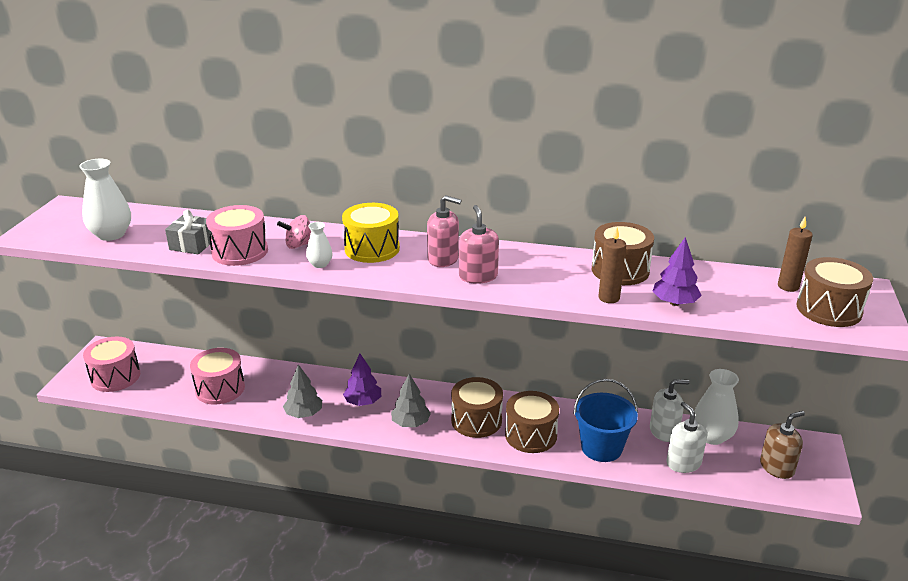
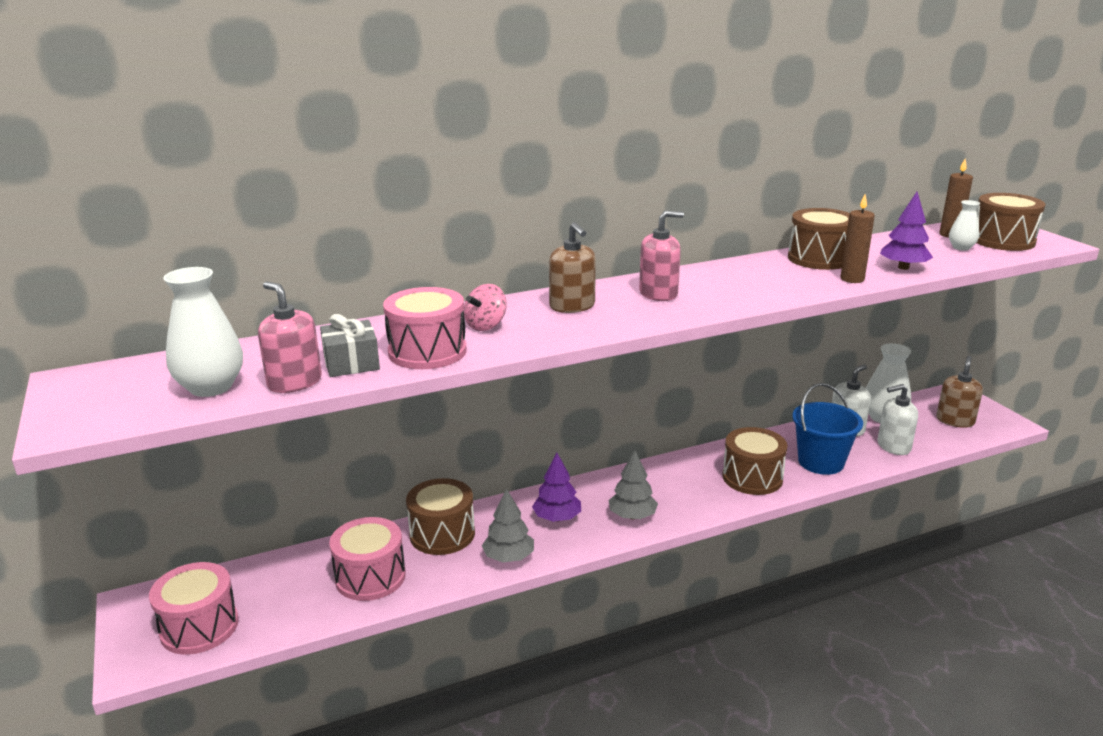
camera: 35 degrees left, 5 degrees down
(320, 264) = (544, 334): white vase -> white vase (961, 248)
(372, 249) = (572, 306): yellow drum -> brown soap dispenser
(476, 420) = (689, 486): brown drum -> brown drum (442, 534)
(478, 276) = (717, 297): pink soap dispenser -> pink soap dispenser (294, 382)
(683, 463) = (893, 446): white soap dispenser -> white soap dispenser turned 45 degrees counterclockwise

